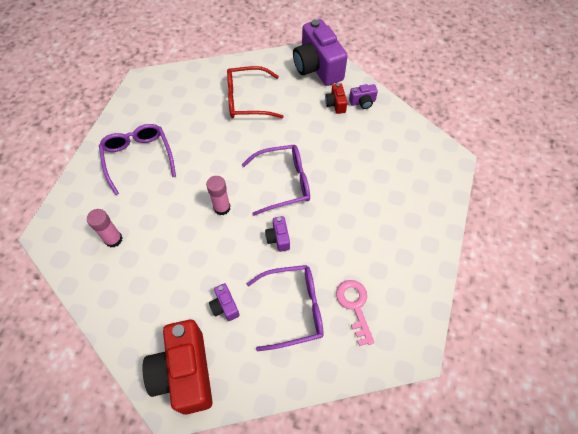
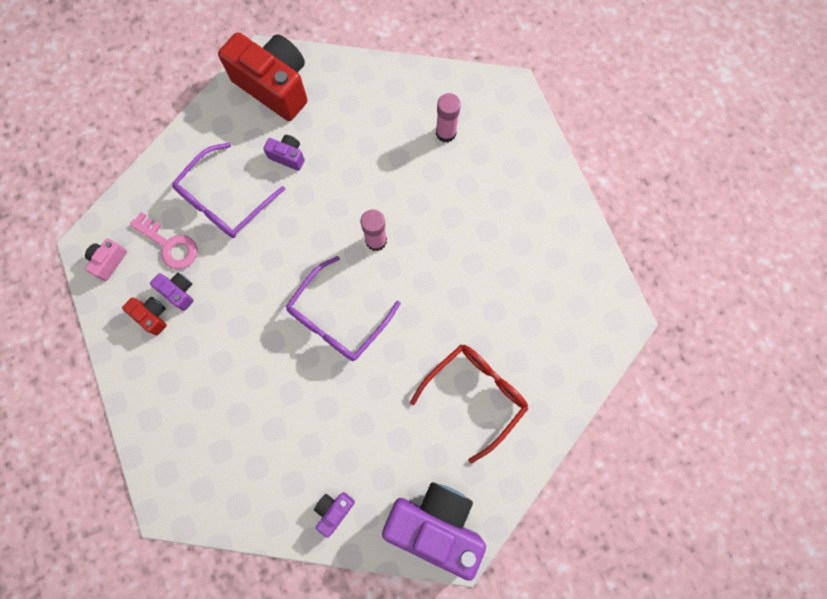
camera: 140 degrees right, 15 degrees up
(138, 158) = (515, 224): purple glasses -> none
(278, 238) = (292, 253): purple camera -> purple camera (178, 292)
(335, 104) = (364, 478): red camera -> red camera (152, 316)
(406, 327) = (109, 261): none -> pink camera

